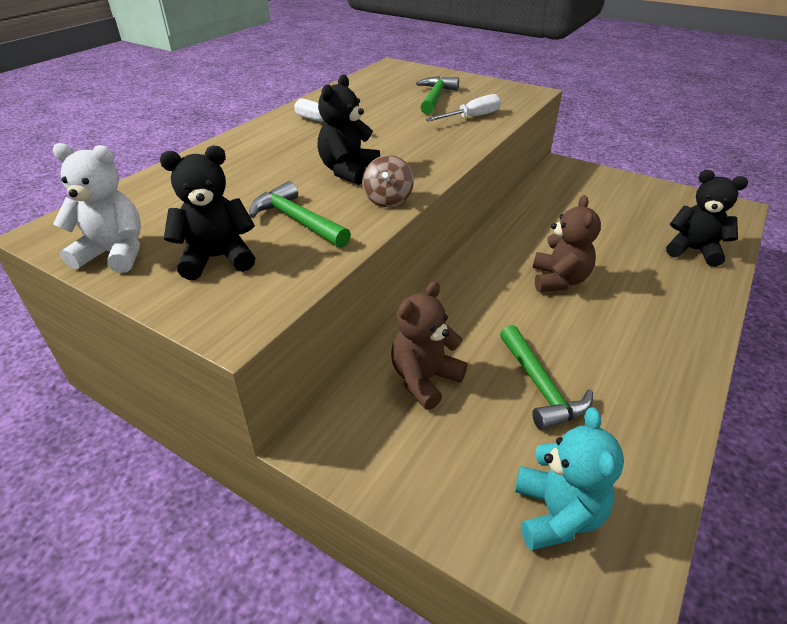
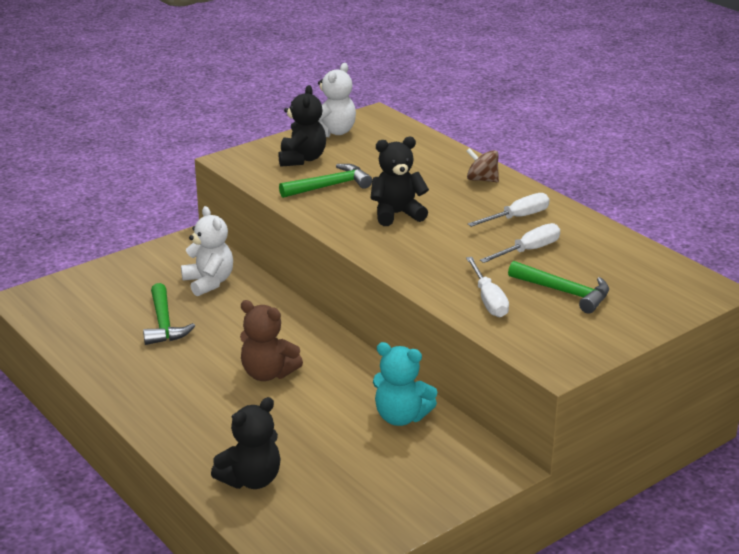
camera: 110 degrees right, 10 degrees down
(348, 171) = (397, 214): black teddy bear -> black teddy bear turned 60 degrees counterclockwise
(380, 113) = (529, 250): none -> white screwdriver
(388, 199) = (335, 222): brown spinning top -> brown spinning top (482, 180)
(424, 379) = (209, 282): brown teddy bear -> white teddy bear
(540, 386) = (164, 323): green hammer -> green hammer turned 105 degrees counterclockwise
(556, 514) = (78, 299): turquoise teddy bear -> turquoise teddy bear (401, 417)

